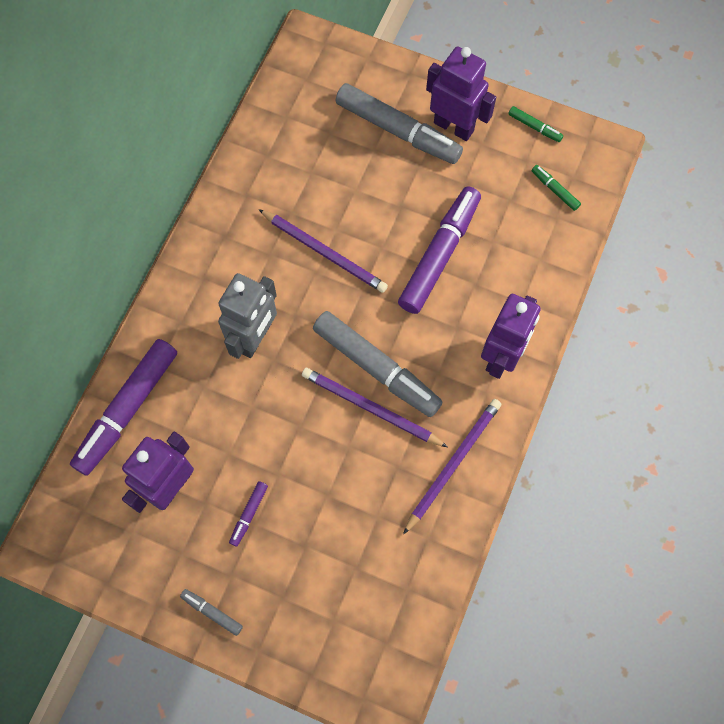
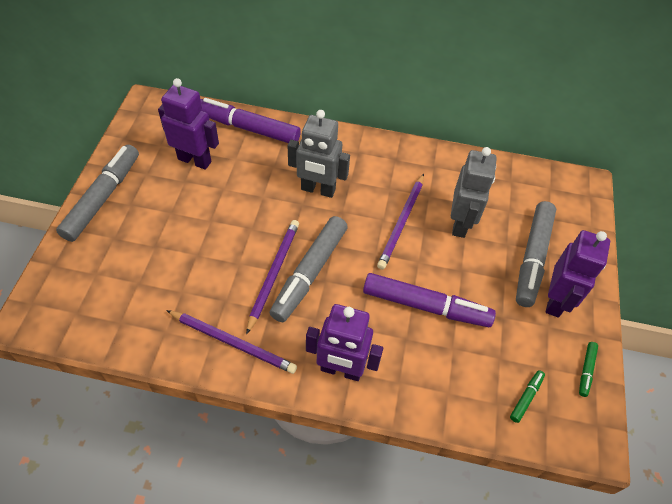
camera: 75 degrees right, 15 degrees down
(212, 612) = (103, 197): grey marker -> grey marker, size x2.31
(249, 514) = (177, 207): purple marker -> none
(338, 189) = (460, 223): none -> grey robot

